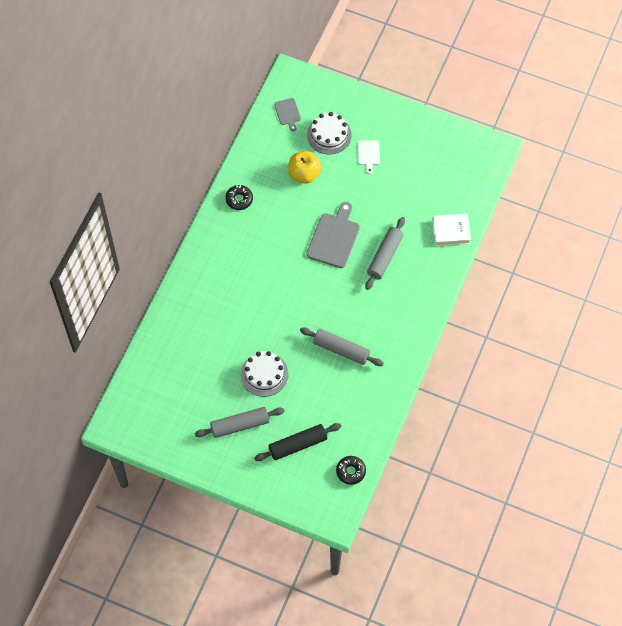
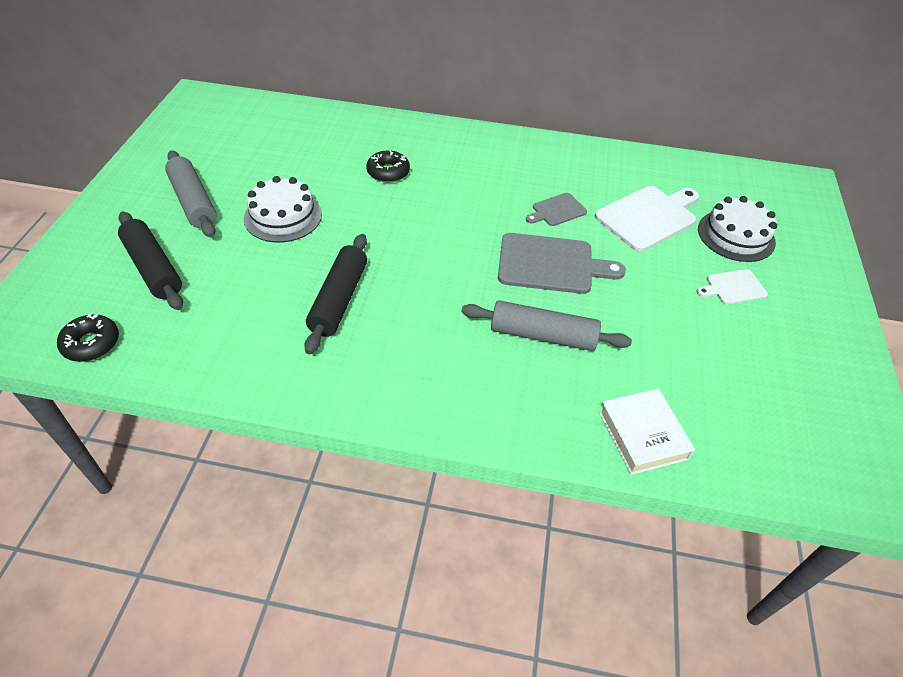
camera: 75 degrees right, 15 degrees down
(239, 199) = (569, 159): black donut -> black donut (388, 172)
(287, 113) = (741, 188): grey cutting board -> grey cutting board (557, 210)
(304, 174) = (648, 217): yellow apple -> white cutting board
(341, 350) = (339, 300): grey rolling pin -> black rolling pin

